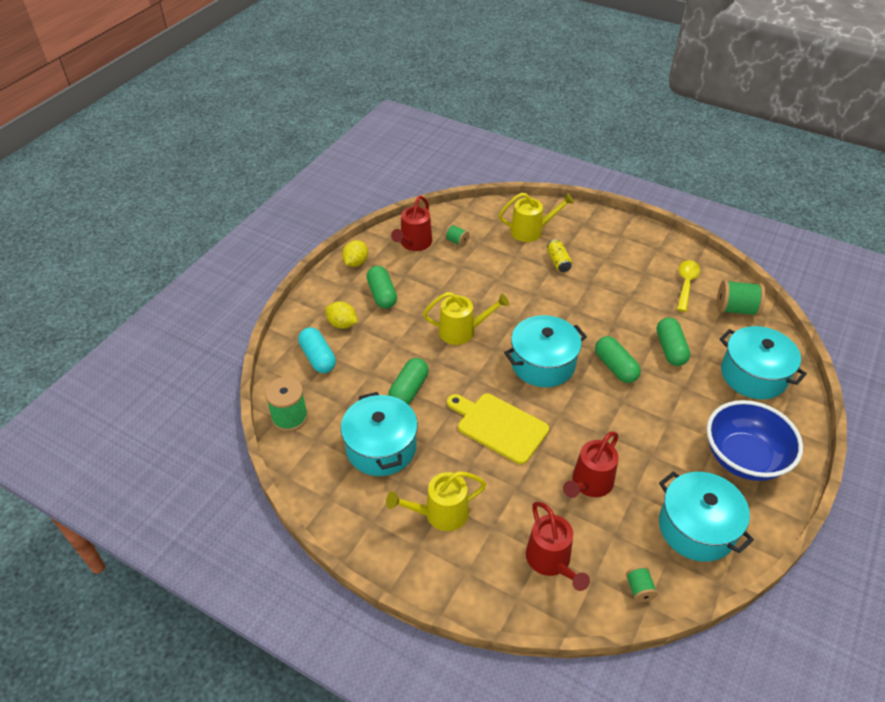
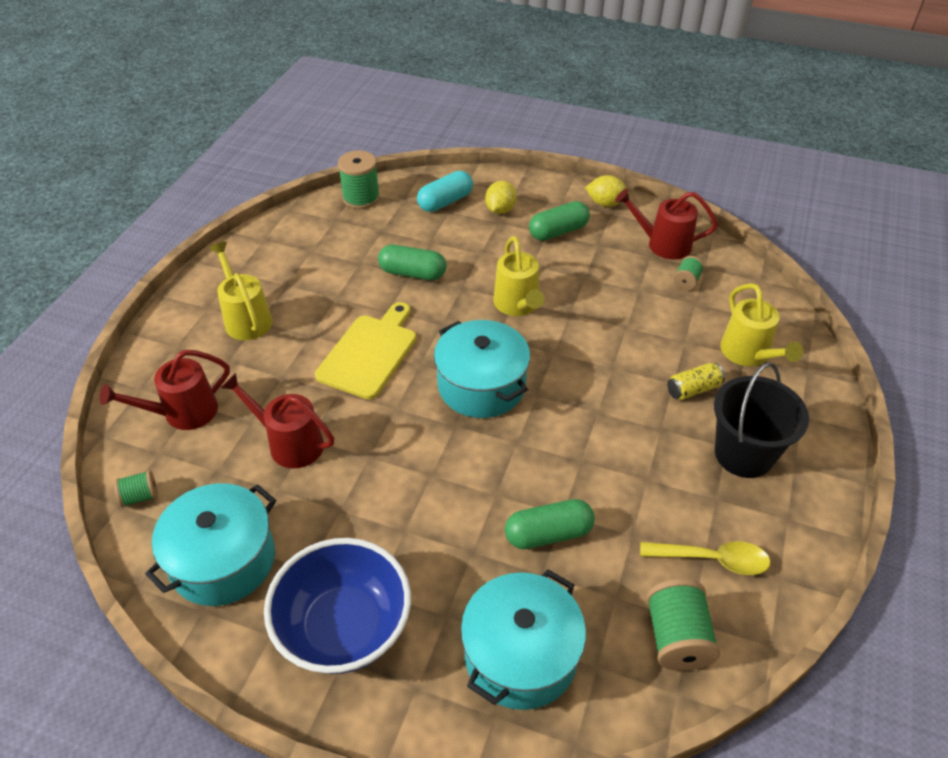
camera: 80 degrees right, 0 degrees up
(381, 447) = (329, 264): turquoise pot -> none
(612, 254) = (743, 454): none -> black bucket
(615, 367) = (493, 464): green capsule -> none

